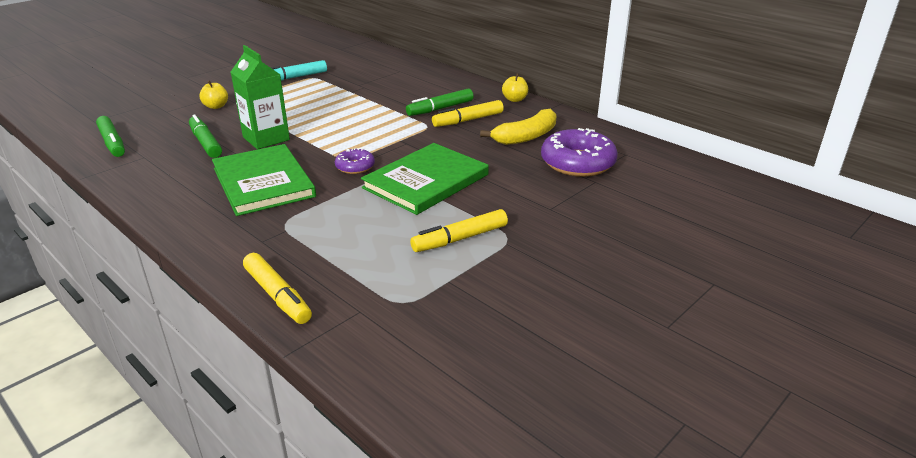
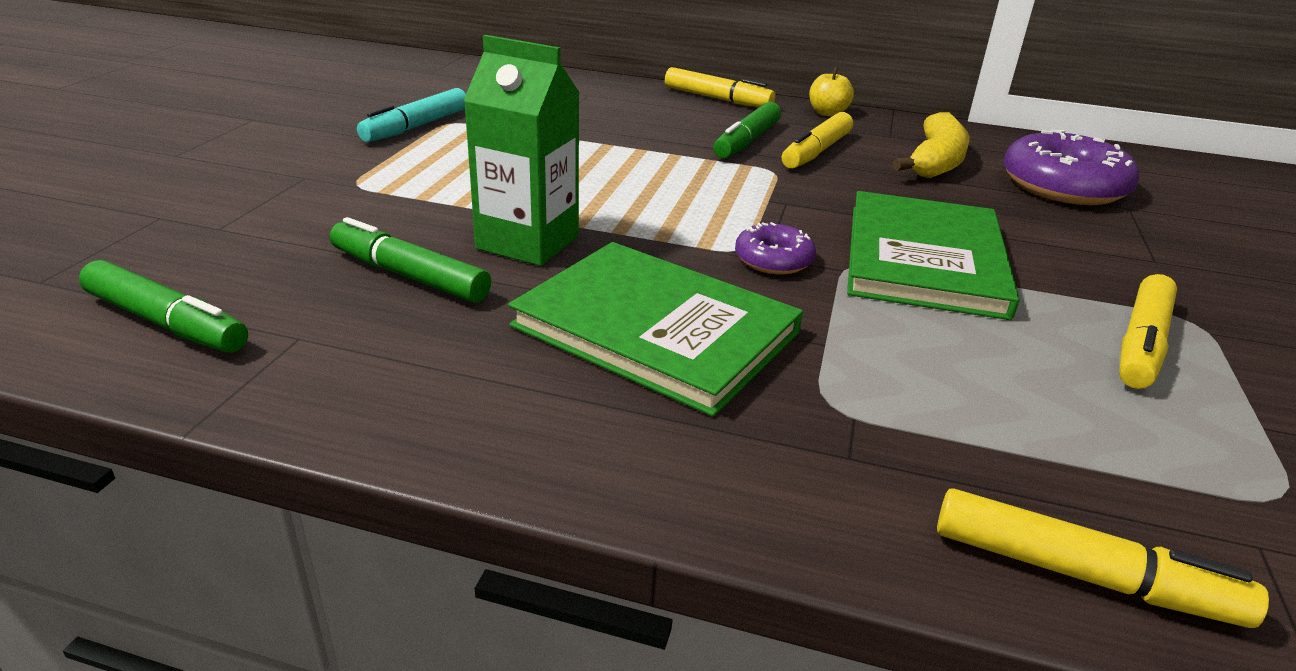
camera: 30 degrees left, 0 degrees up
(216, 106) = (327, 200): yellow apple -> none
(465, 82) = (717, 99): none -> yellow marker

